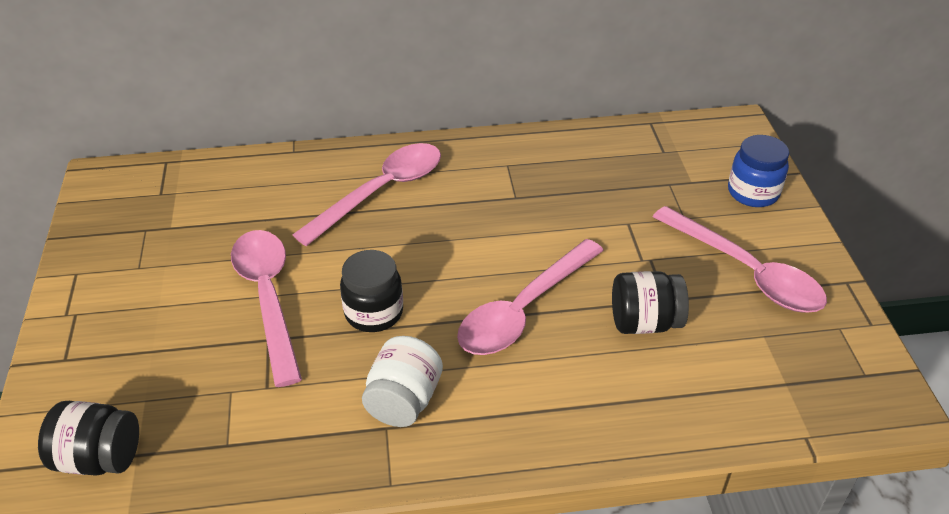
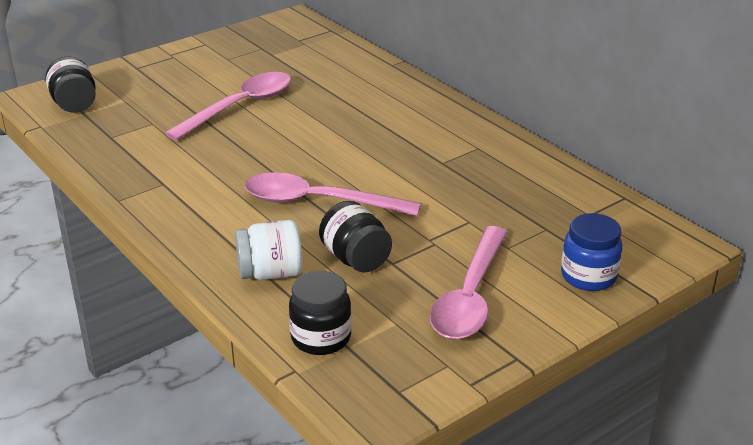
camera: 60 degrees right, 10 degrees down
(374, 313) = (261, 146): black jar -> black jar (321, 338)
(381, 192) = (386, 109): pink spoon -> none
(404, 400) = (191, 182): white jar -> white jar (270, 273)

